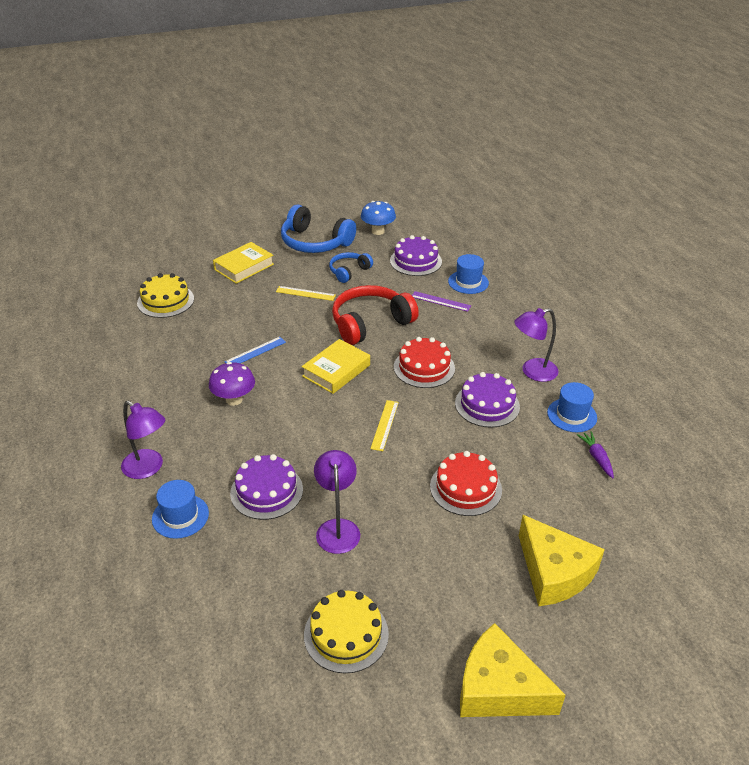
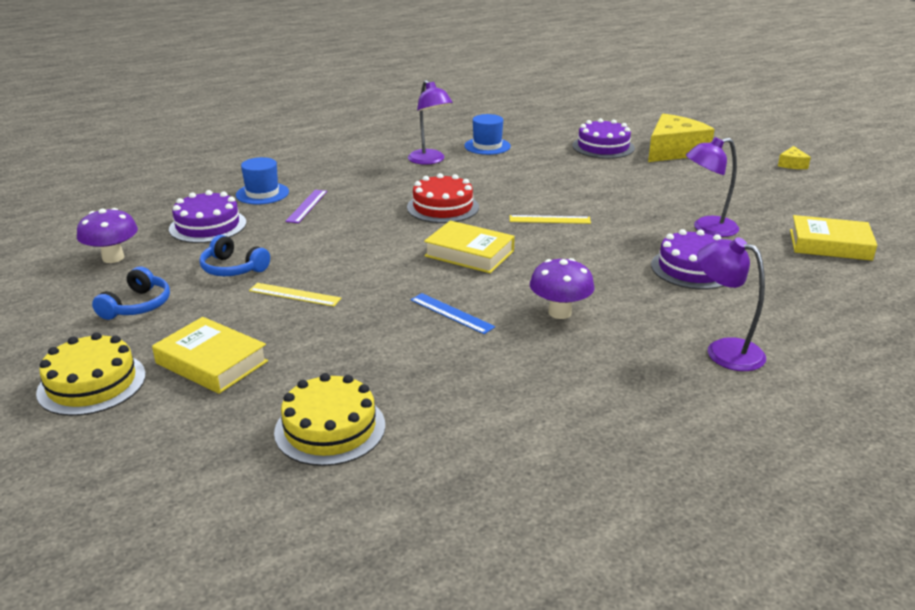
camera: 100 degrees left, 10 degrees down
(148, 468) = (724, 350): purple lamp -> purple lamp turned 75 degrees counterclockwise
(180, 516) = (772, 312): blue hat -> none
(273, 616) = (830, 245): none -> yellow book
(305, 293) = (294, 294): yellow ruler -> yellow ruler turned 75 degrees counterclockwise
(315, 242) = (137, 305): blue headphones -> blue headphones, size x0.56
(346, 634) = (811, 214): yellow cake -> yellow cake (92, 383)
(370, 323) = (362, 242): red headphones -> none
(378, 231) = (113, 258): blue mushroom -> purple mushroom
(465, 488) = (610, 181): red cake -> none
(487, 405) = (490, 177): purple cake -> purple cake (603, 147)
(498, 688) = (792, 164): yellow cheese -> yellow cheese, size x0.45
(597, 458) = (537, 138): purple carrot -> none

